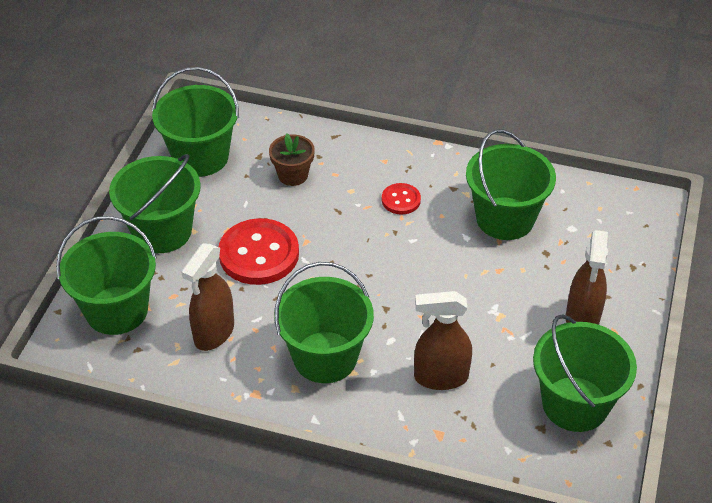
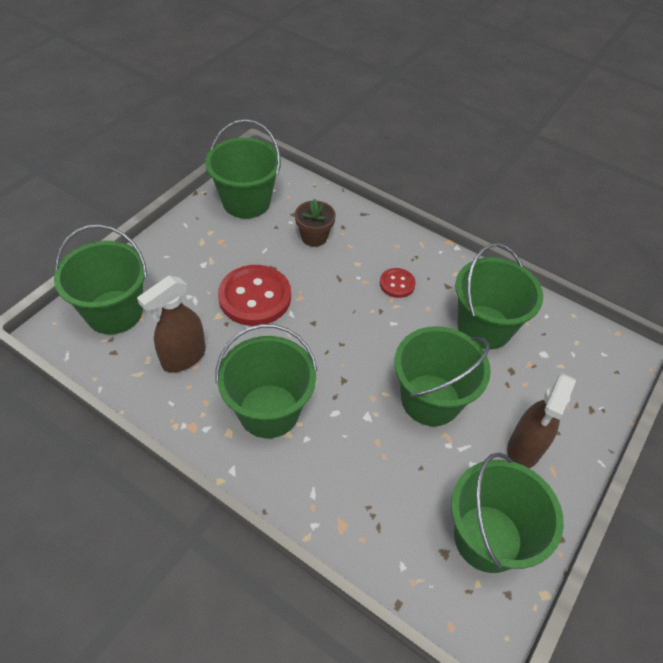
camera: 15 degrees right, 5 degrees up
(162, 231) = (185, 254): green bucket -> green bucket (430, 399)
(440, 377) = (366, 465): brown spray bottle -> none

